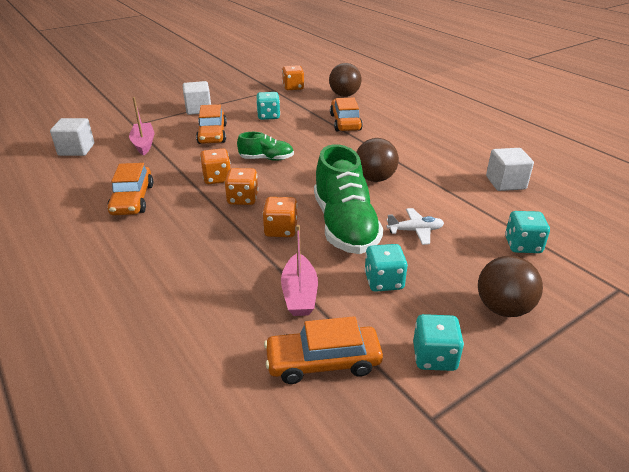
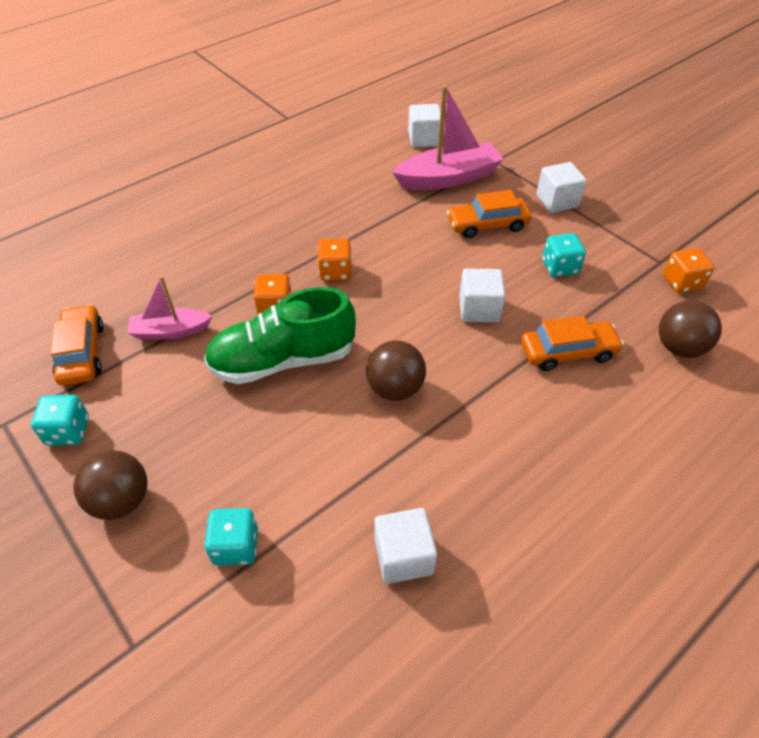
camera: 85 degrees right, 15 degrees up
(132, 199) = (329, 197): orange car -> none
(143, 144) = (448, 178): pink boat -> pink boat, size x1.68
(217, 178) = (378, 246): orange dice -> none
(266, 159) = (431, 280): green shoe -> none
(302, 144) = (479, 309): none -> white cube
(384, 281) = (180, 395): turquoise dice -> none
(415, 231) = (271, 428): white plane -> none

